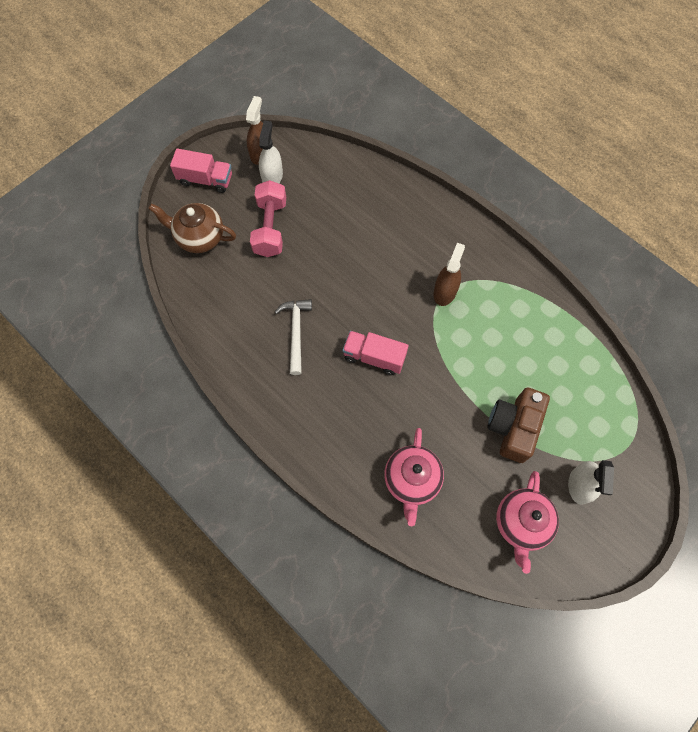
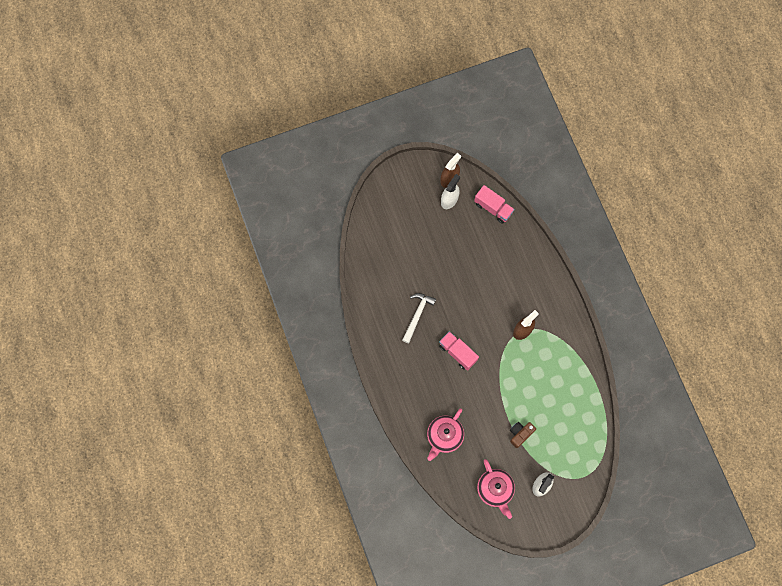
camera: 25 degrees right, 5 degrees up
(199, 237) = (384, 224): brown teapot -> none
(205, 179) = (405, 183): pink truck -> pink truck (493, 208)
(270, 228) = (432, 237): pink dumbbell -> none
(513, 427) = (520, 434): brown camera -> brown camera, size x0.61
(521, 523) = (495, 490): pink teapot -> pink teapot turned 60 degrees counterclockwise

